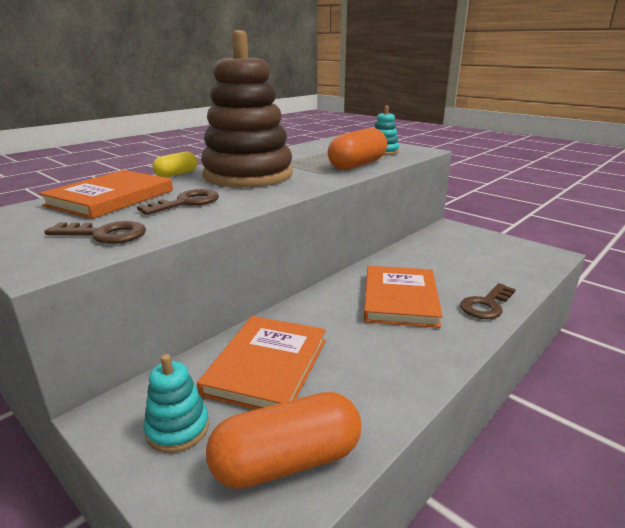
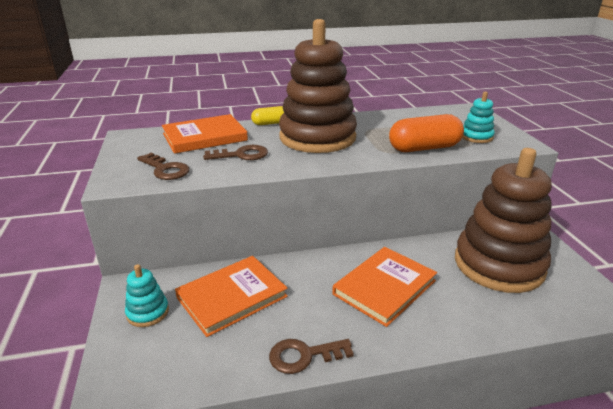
camera: 35 degrees right, 5 degrees up
(287, 461) = (178, 364): orange capsule -> none
(458, 253) = (498, 265): none -> brown stacking toy
(486, 305) = (455, 326): brown key -> brown key (304, 356)

